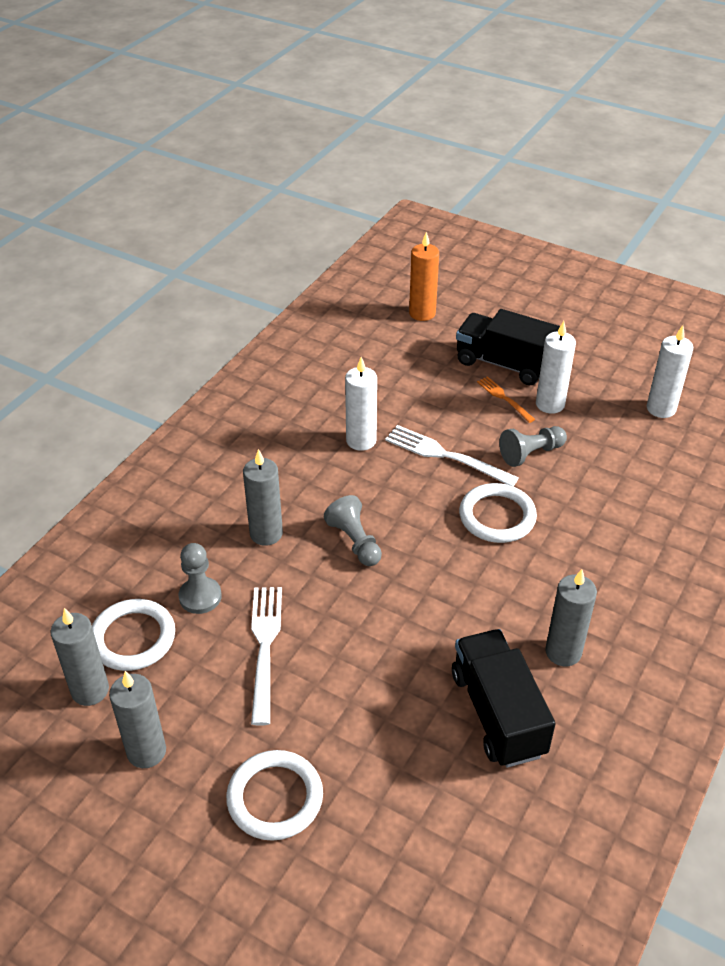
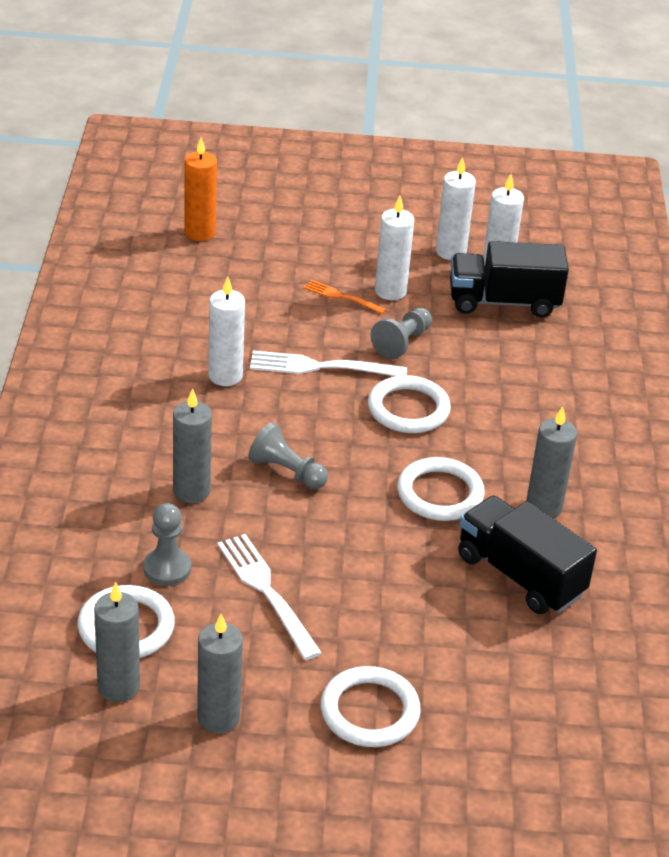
camera: 30 degrees left, 5 degrees down
(474, 606) = (440, 494): none -> white ring
(505, 364) = (321, 263): black truck -> black truck (503, 302)
(627, 382) = (450, 252): none -> white candle

